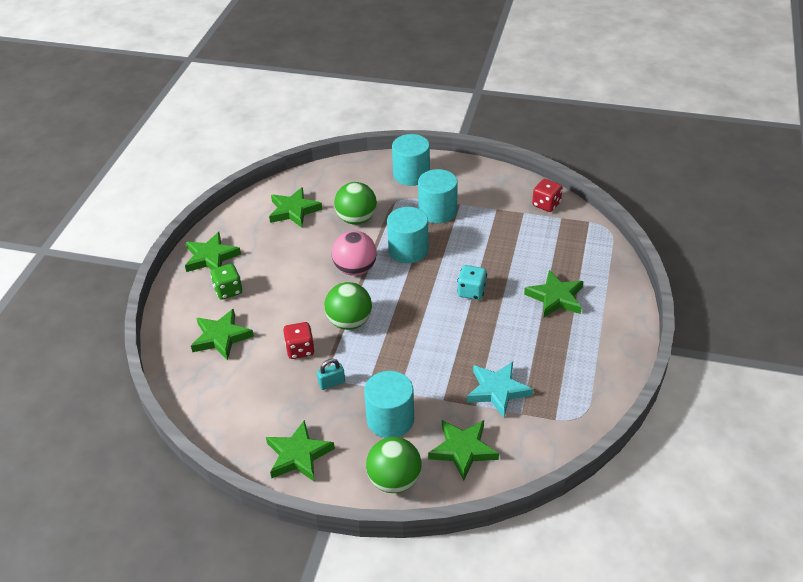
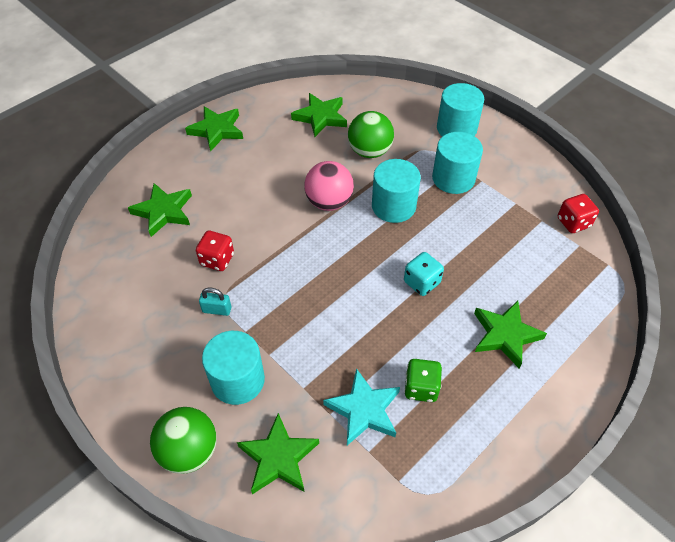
camera: 30 degrees right, 10 degrees up
(228, 291) = (205, 169): green dice -> green dice (421, 388)
(298, 455) = (130, 369): green star -> none
(349, 322) = (281, 254): green ball -> none

